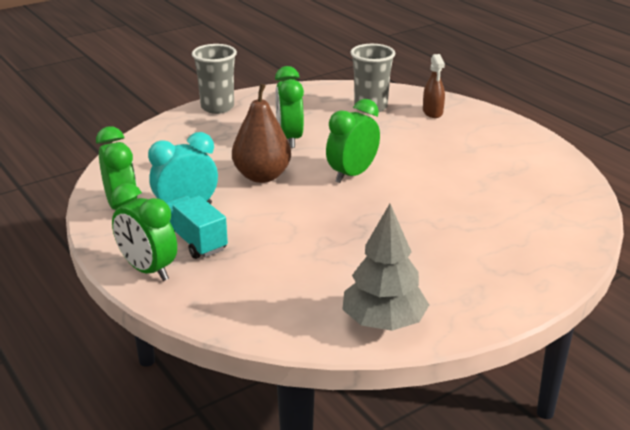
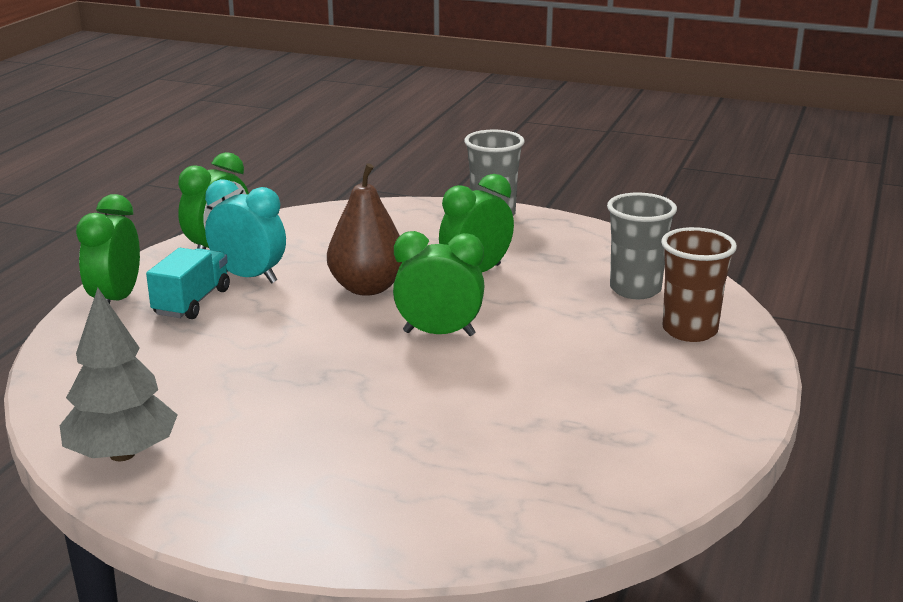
camera: 55 degrees right, 5 degrees down
(432, 112) = (689, 331): brown spray bottle -> brown cup

